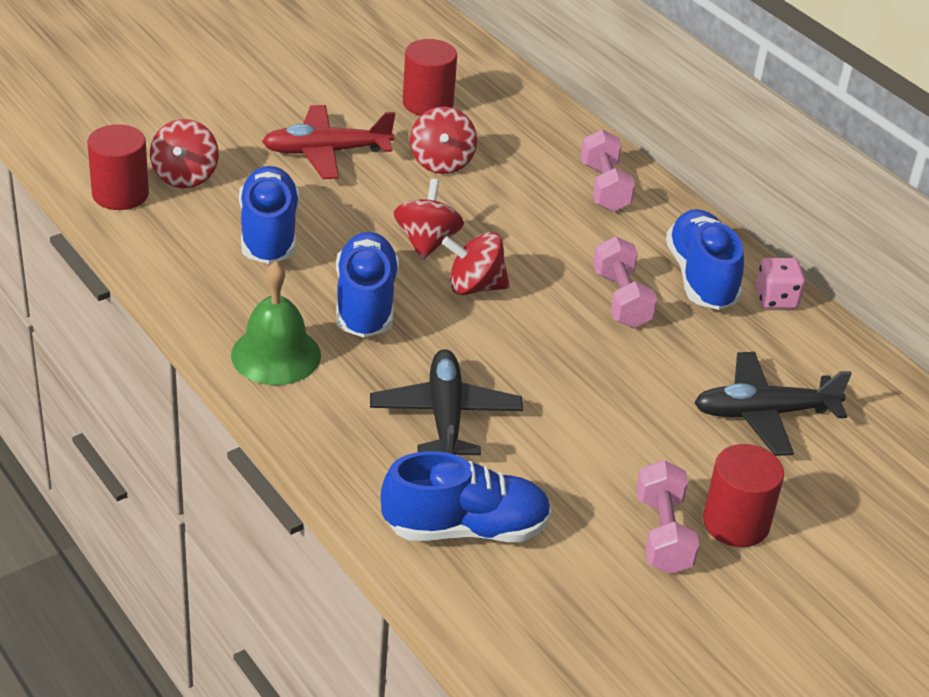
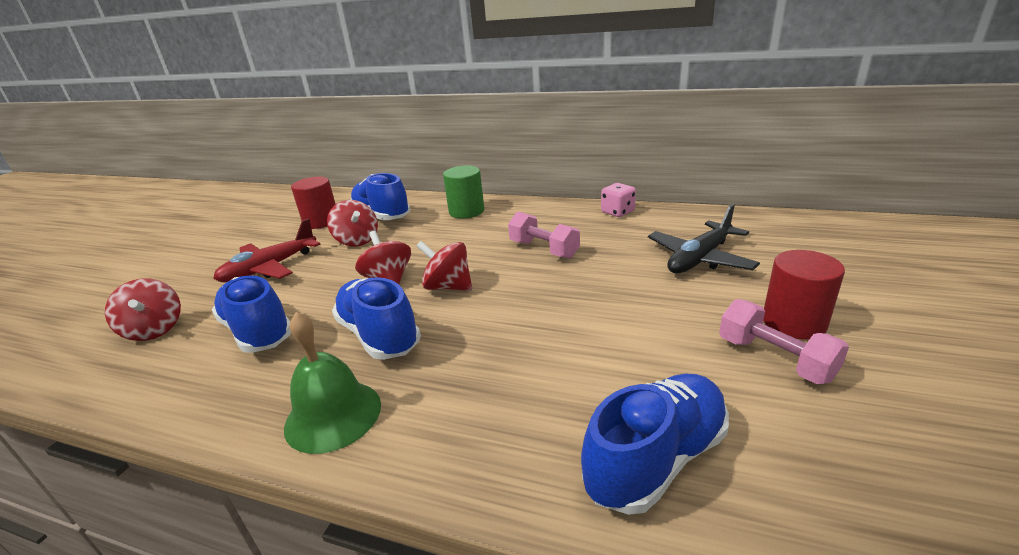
camera: 30 degrees left, 10 degrees down
(120, 194) = (91, 370): red cylinder -> none
(445, 415) = (524, 375): black plane -> none
(474, 287) = (448, 287): red spinning top -> red spinning top turned 60 degrees clockwise
(604, 187) = (466, 211): pink dumbbell -> green cylinder
(701, 277) = (569, 221): blue shoe -> blue shoe (381, 215)

